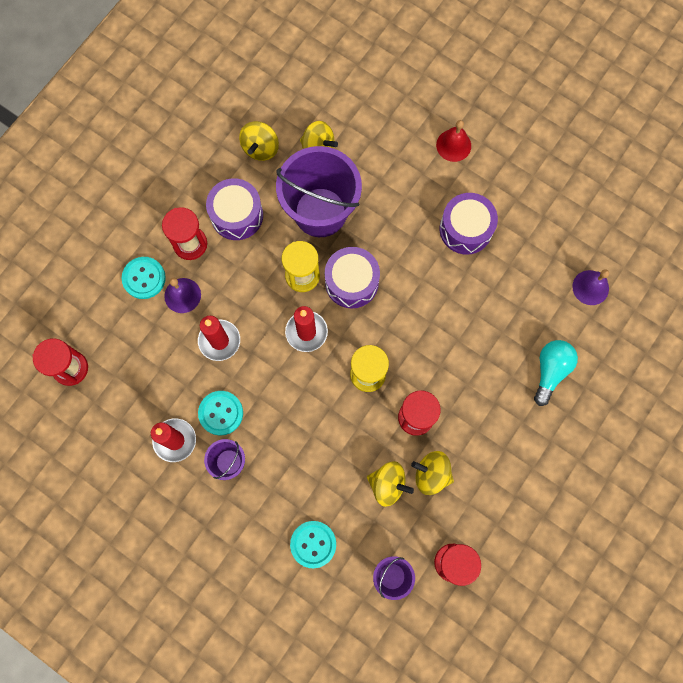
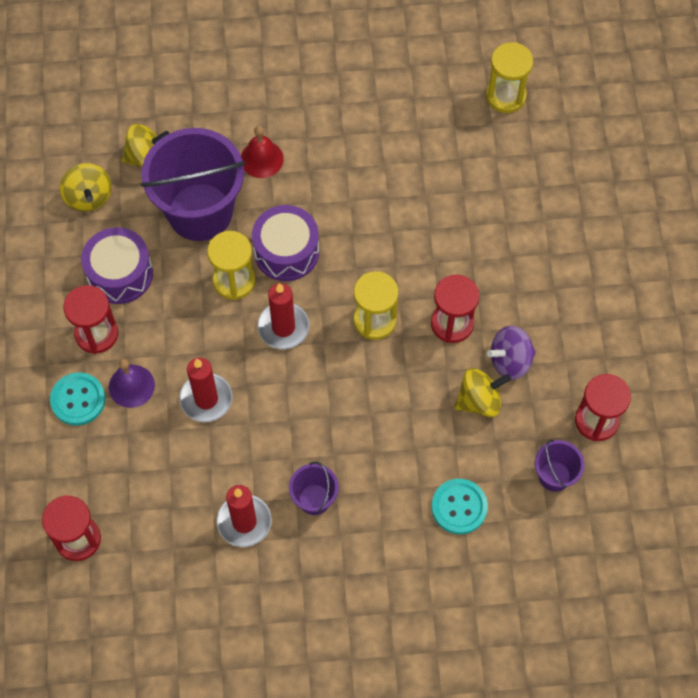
camera: 40 degrees left, 10 degrees down
(221, 413) = (267, 462): turquoise button -> none
(431, 474) = (510, 361): yellow spinning top -> purple spinning top
(453, 145) = (273, 63): red bell -> red bell (261, 159)
(465, 229) = (350, 128): purple drum -> none
(550, 371) = (534, 192): turquoise light bulb -> none
(590, 287) = (506, 96): purple bell -> yellow hourglass

